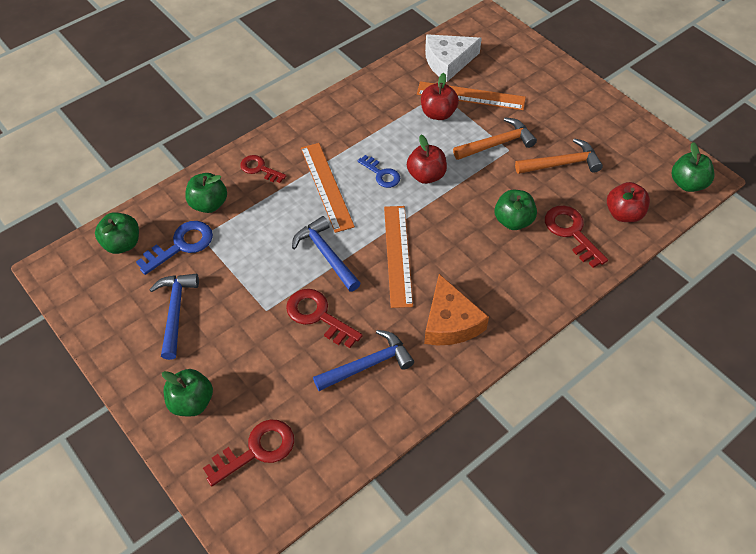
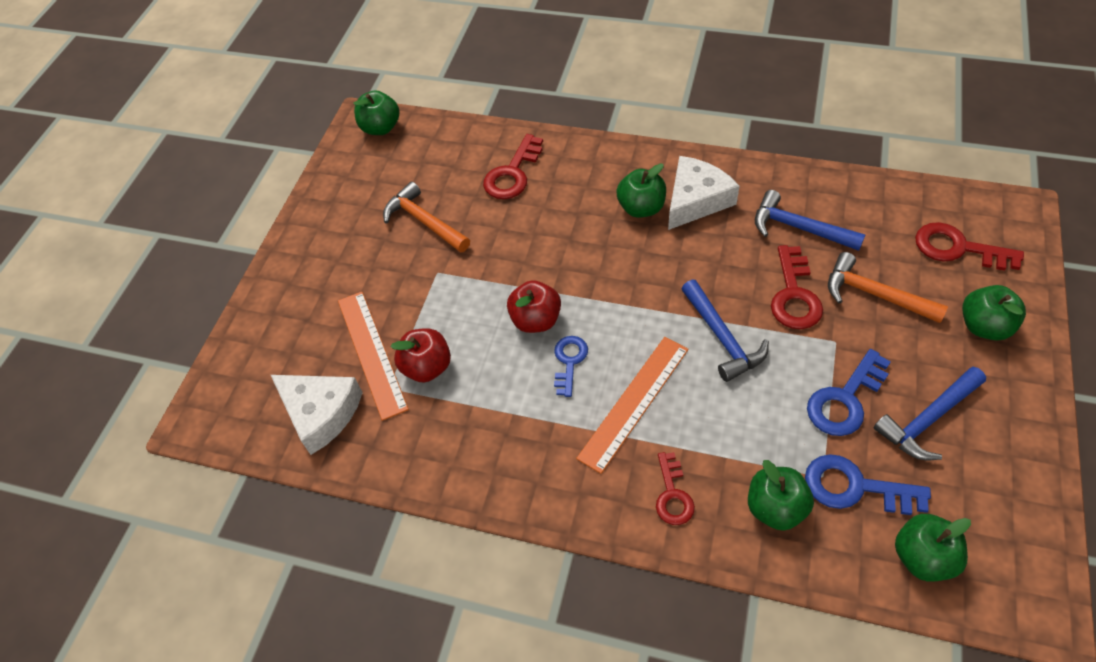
camera: 120 degrees left, 0 degrees up
(228, 282) = (845, 400): none -> blue key
(326, 255) = (722, 338): blue hammer -> blue hammer turned 45 degrees counterclockwise
(398, 255) = (662, 279): orange ruler -> none
(450, 322) = (696, 200): orange cheese -> white cheese
(497, 144) = (436, 286): orange hammer -> orange hammer (875, 294)
(513, 221) = (536, 219): green apple -> green apple (641, 208)
(623, 214) = (457, 151): red apple -> none

